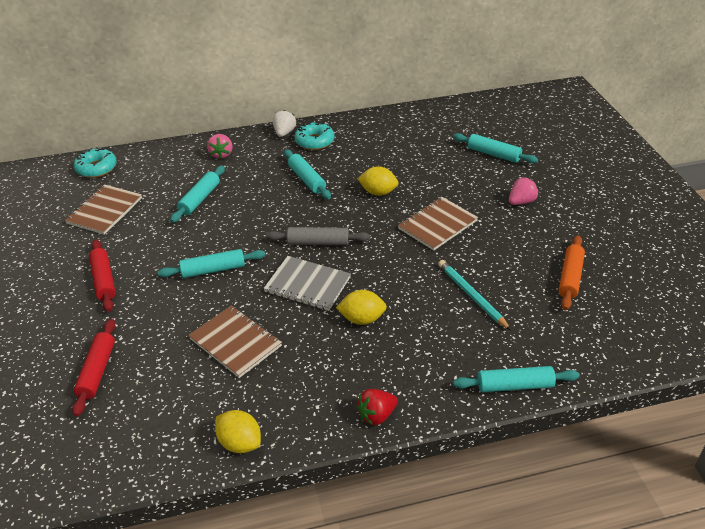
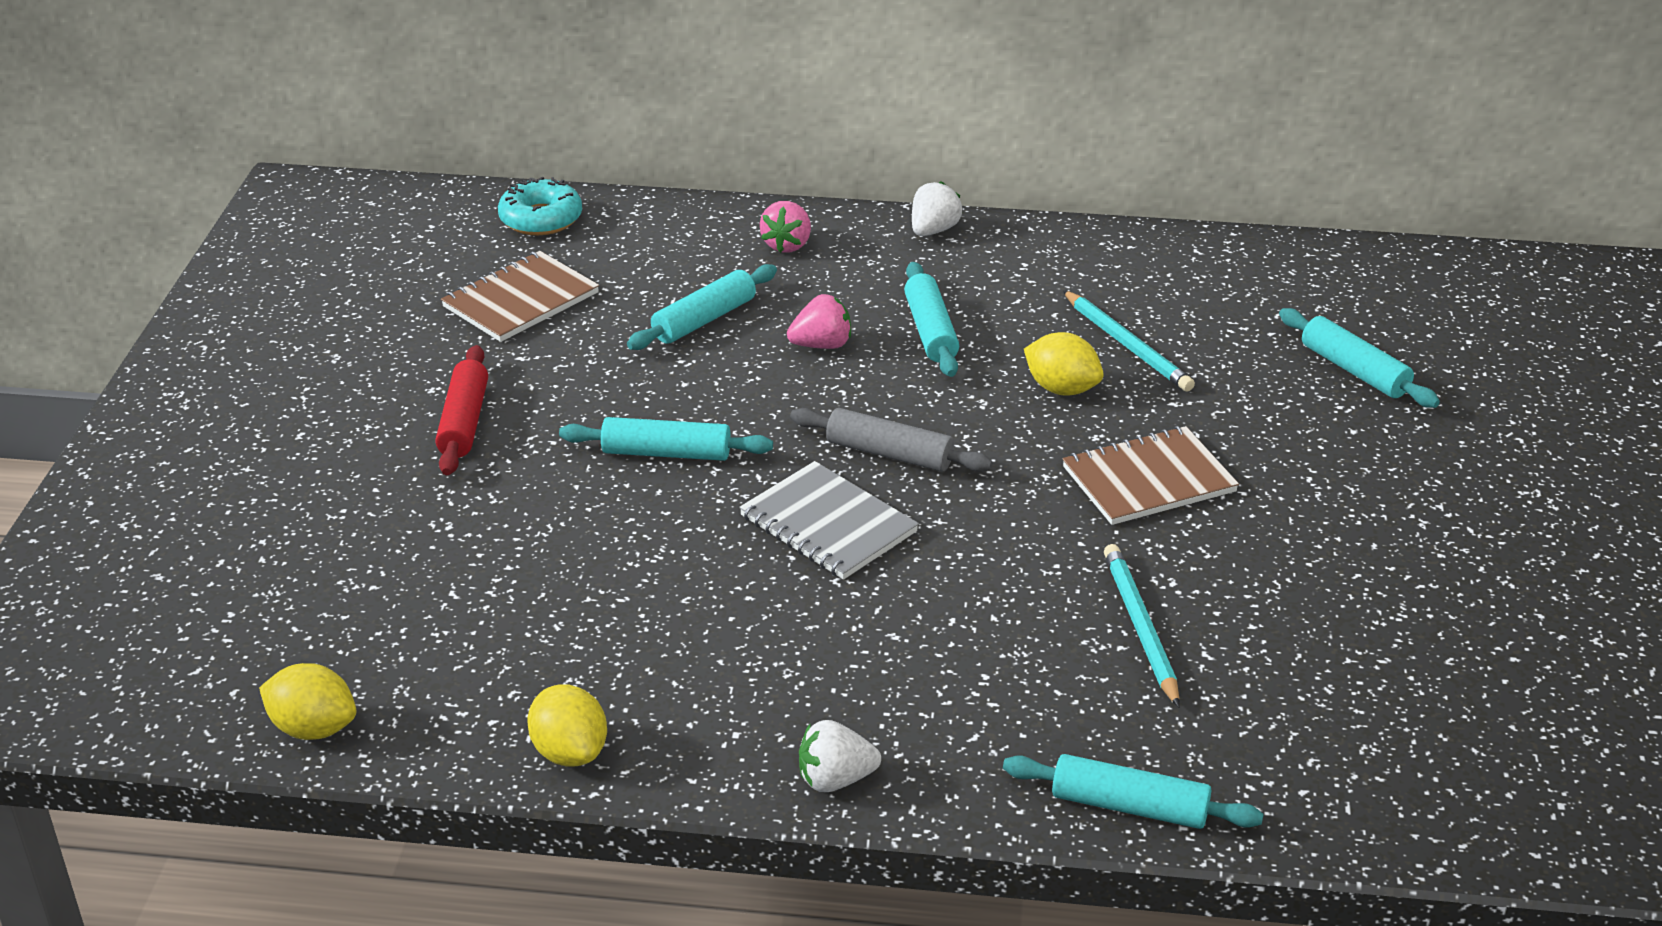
camera: 20 degrees right, 5 degrees down
(97, 371) = (384, 570): red rolling pin -> none
(235, 342) = (644, 588): brown notebook -> none
(314, 141) = (986, 260): turquoise donut -> none
(362, 319) = (899, 611): yellow lemon -> yellow lemon (313, 728)
(376, 415) = (835, 779): red strawberry -> white strawberry
(395, 165) = (1126, 345): none -> turquoise pencil
(521, 202) = (1356, 478): pink strawberry -> pink strawberry (821, 345)
(570, 277) = (1369, 647): orange rolling pin -> none

